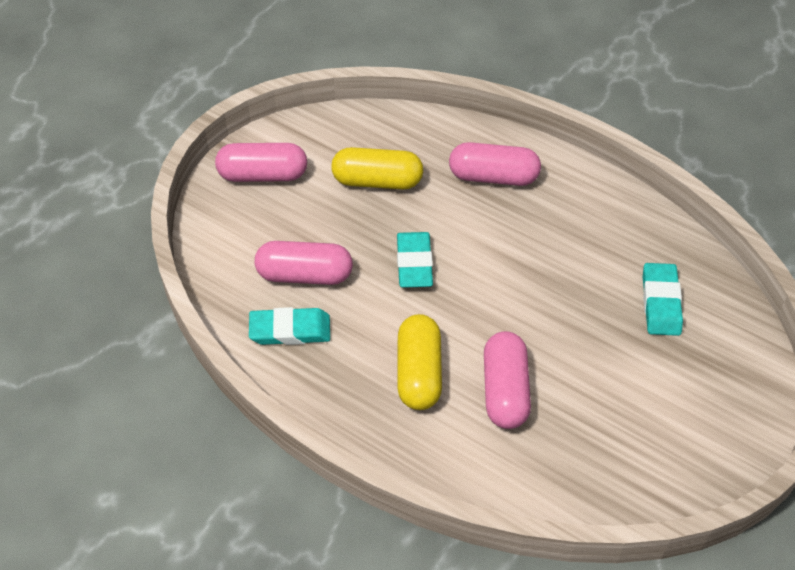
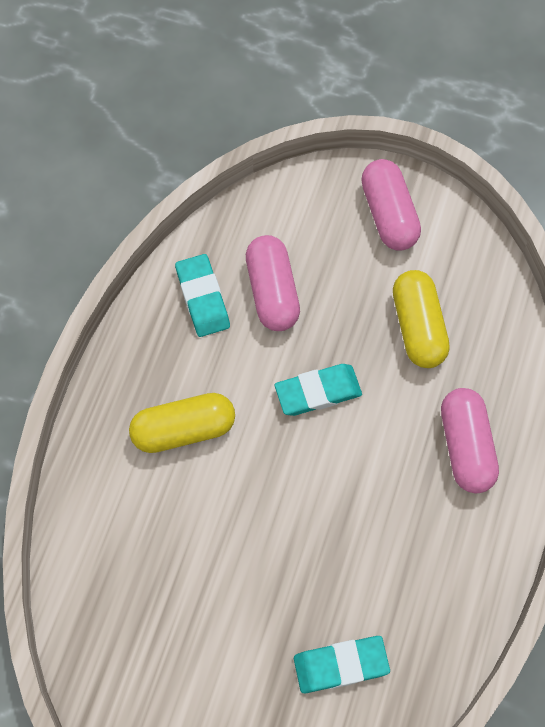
camera: 75 degrees right, 15 degrees up
(505, 390) = (183, 517): pink capsule -> none

